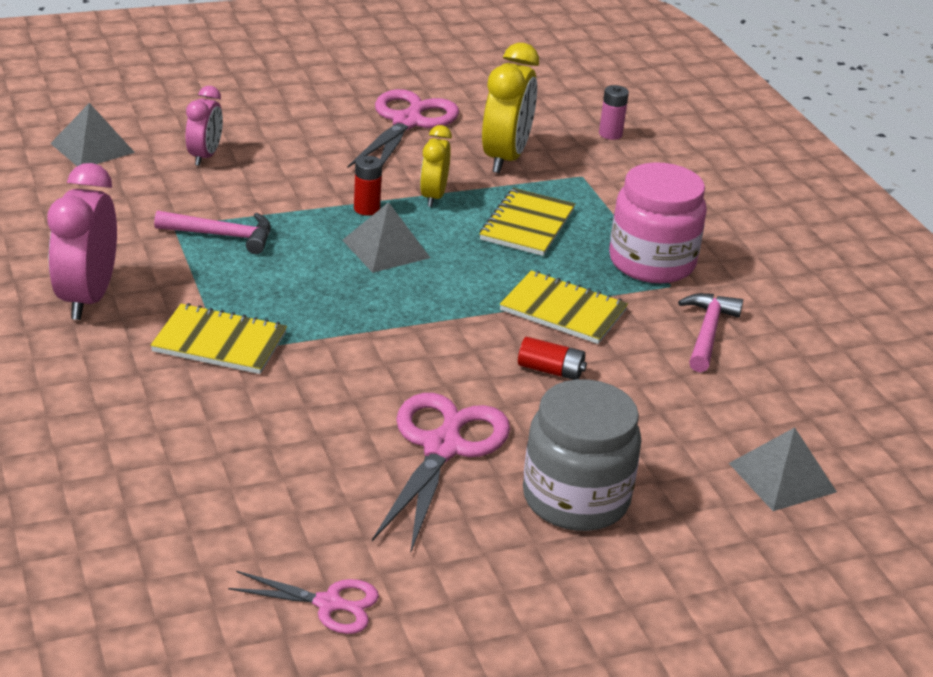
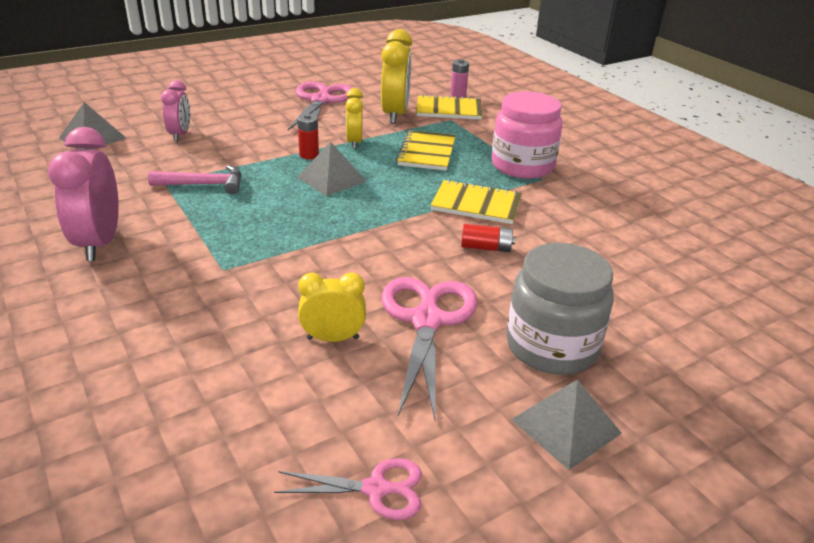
camera: 10 degrees left, 0 degrees up
(220, 342) = (218, 262): yellow notebook -> yellow notebook (448, 110)
(329, 450) = (333, 338): none -> yellow clock
(707, 332) = (584, 206): pink hammer -> none
(782, 477) = (696, 302): grey pyramid -> grey pyramid (566, 426)

